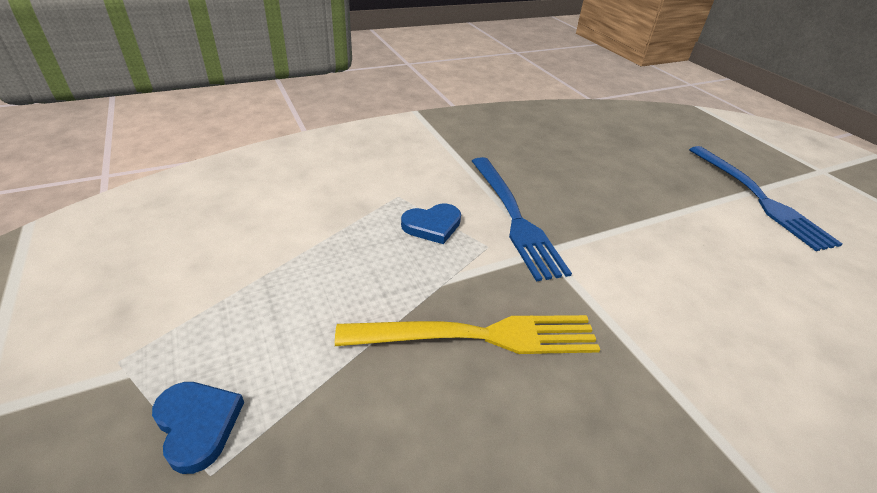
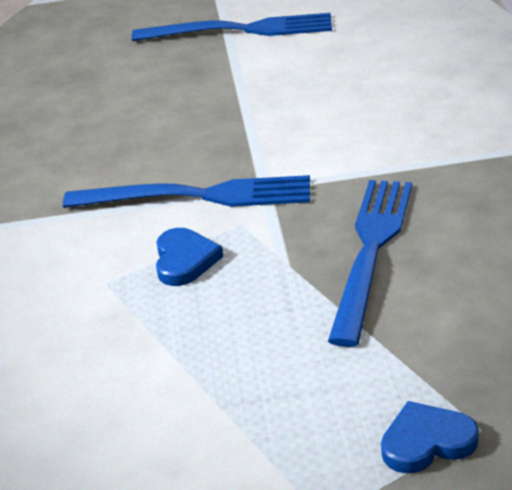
camera: 65 degrees left, 5 degrees down
(479, 336) = (371, 251): yellow fork -> blue fork

